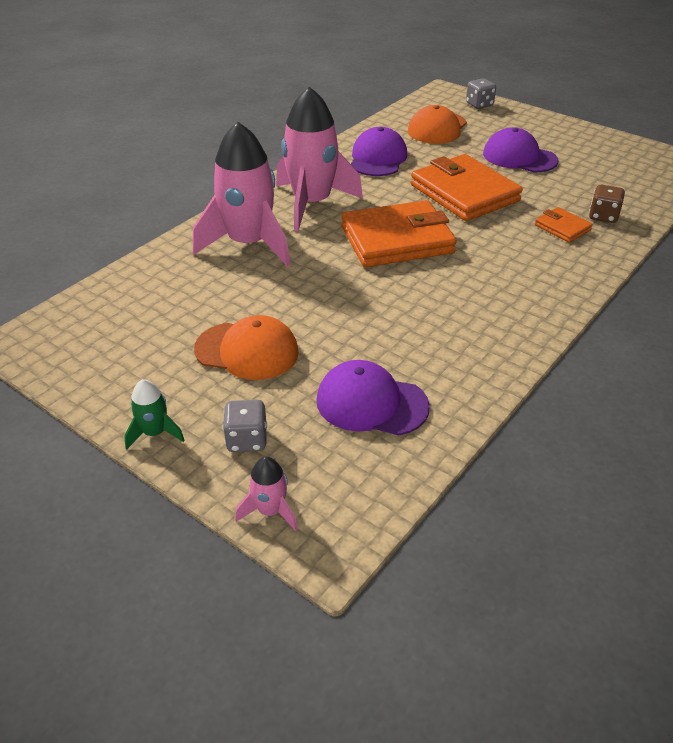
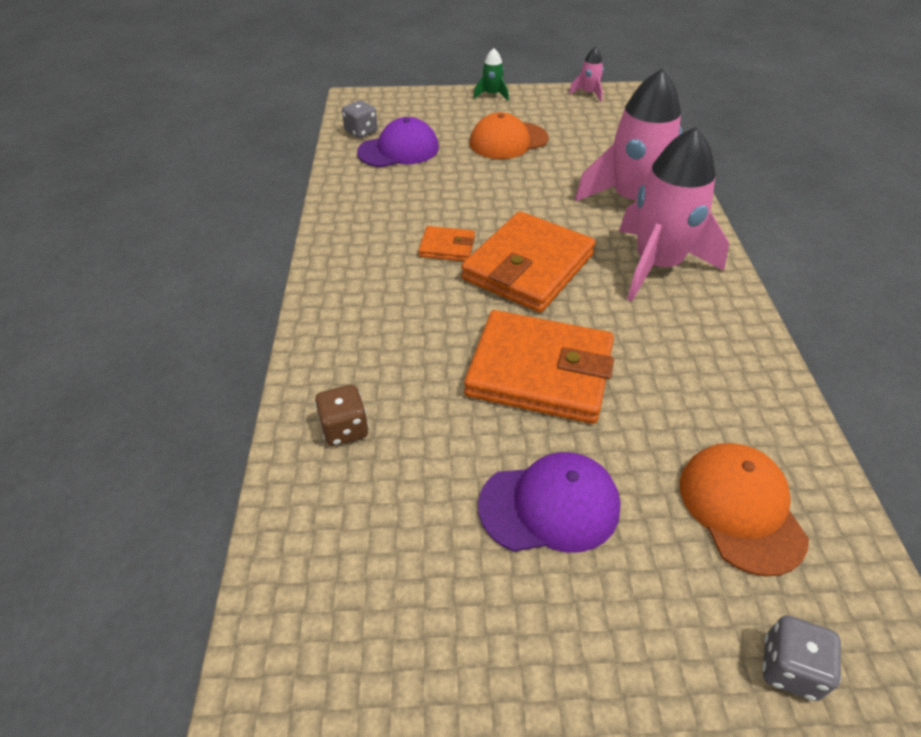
camera: 140 degrees right, 5 degrees up
(247, 440) = (443, 110): grey dice -> grey dice (361, 132)
(270, 511) = (395, 96): pink rocket -> pink rocket (588, 93)
(378, 158) = (706, 375): purple cap -> none
(562, 228) = (382, 377): orange wallet -> orange wallet (447, 247)

